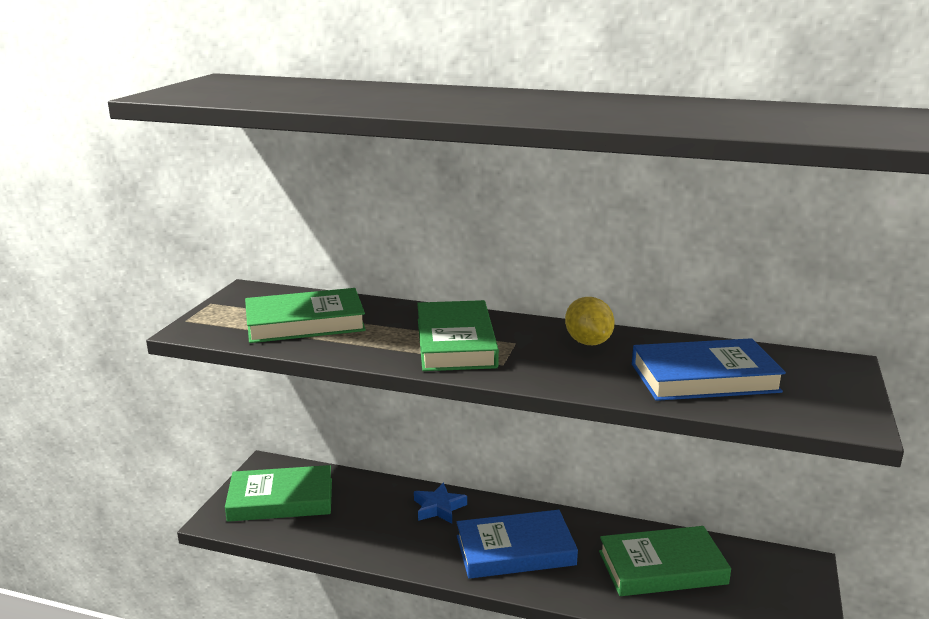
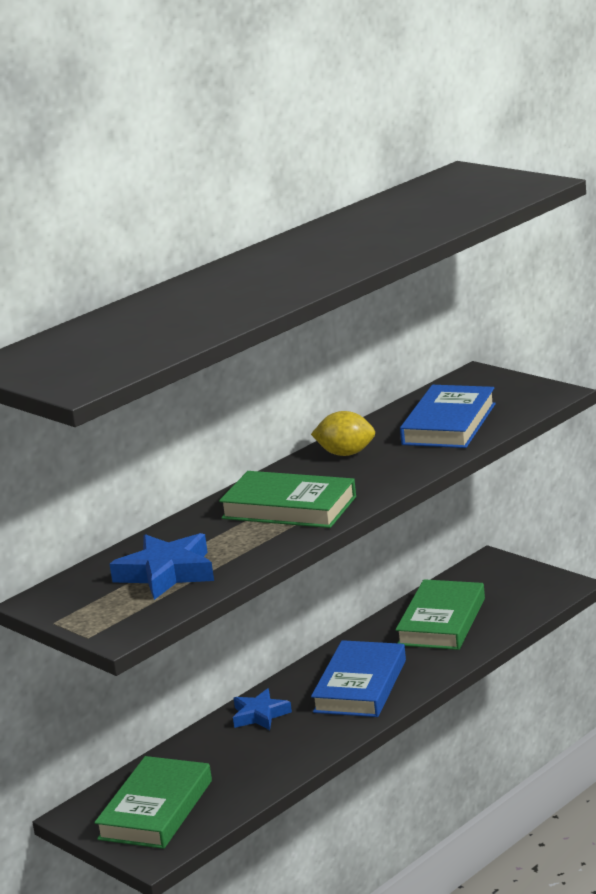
camera: 60 degrees left, 0 degrees up
(305, 323) = (167, 573): green book -> blue star

